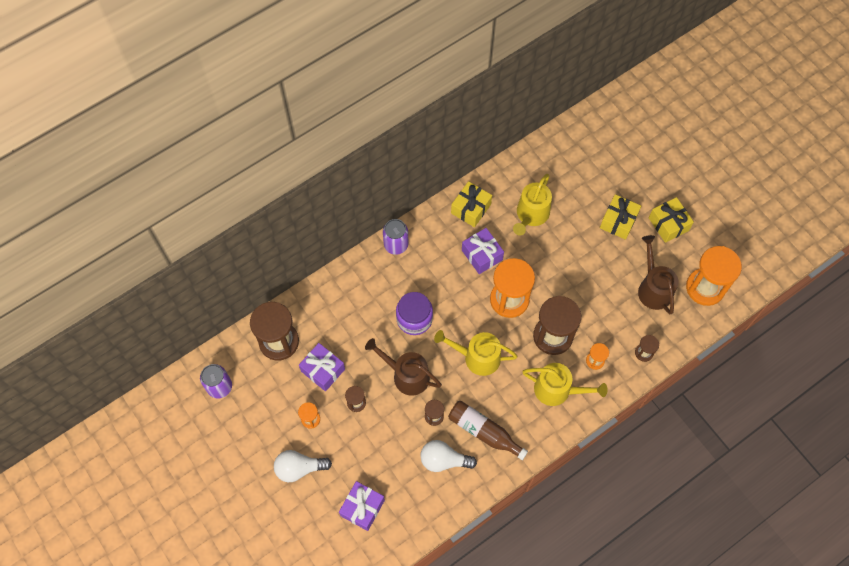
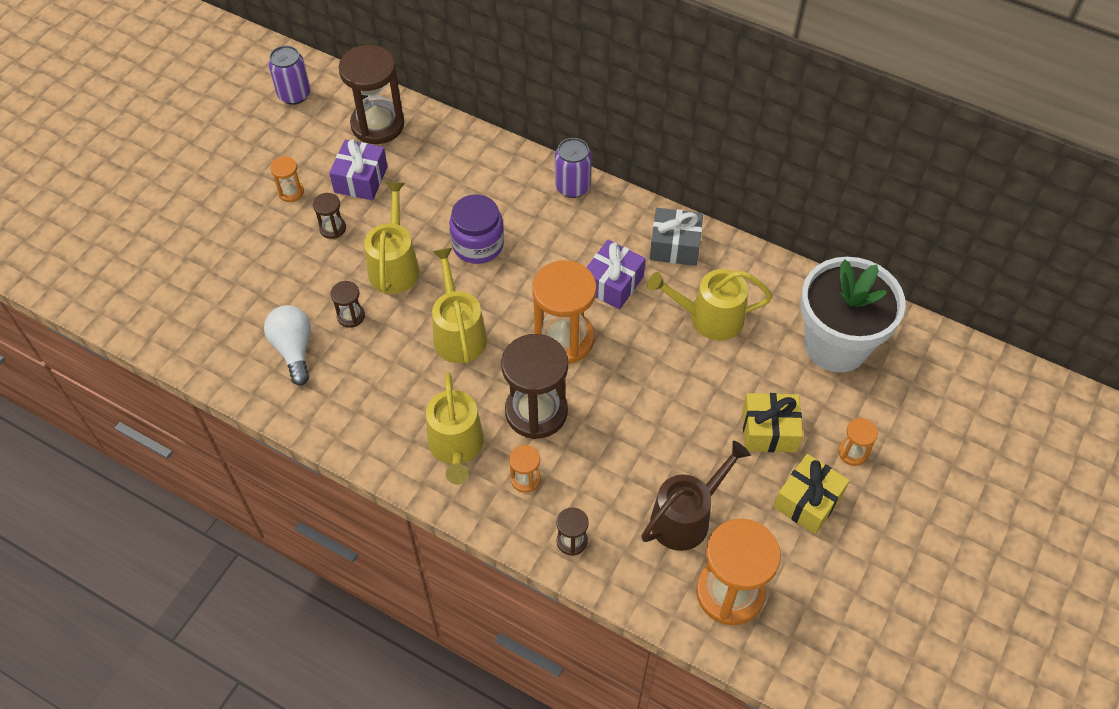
camera: 65 degrees right, 10 degrees down
(299, 468) = (222, 205): white light bulb -> none
(362, 508) = (195, 287): purple gift -> none
(406, 375) = (394, 266): brown watering can -> yellow watering can
(471, 209) = (675, 246): yellow gift -> grey gift
(484, 432) = (353, 380): brown bottle -> none
(579, 160) = (836, 345): none -> white flower pot
(649, 188) = (852, 452): none -> orange hourglass

